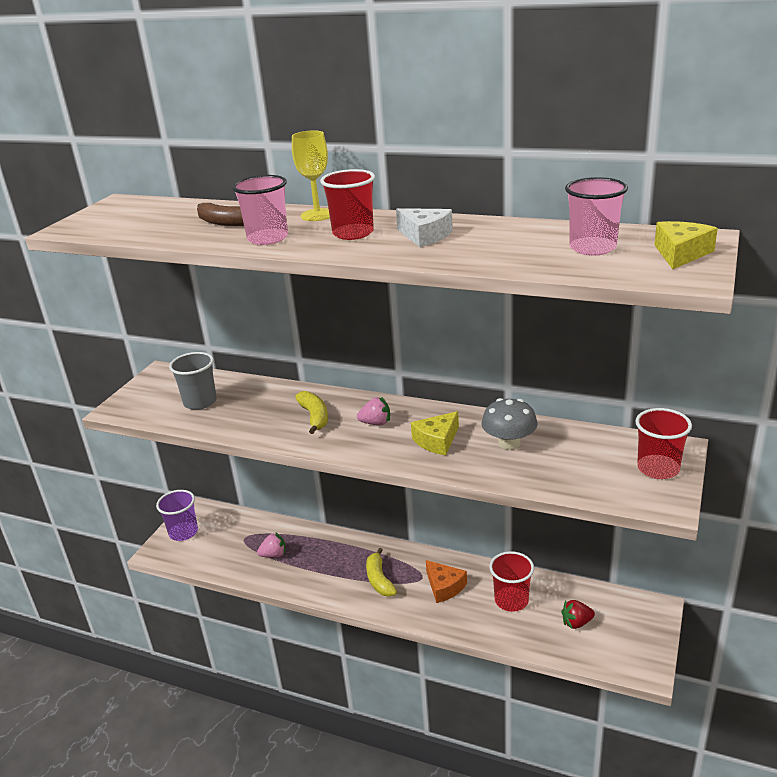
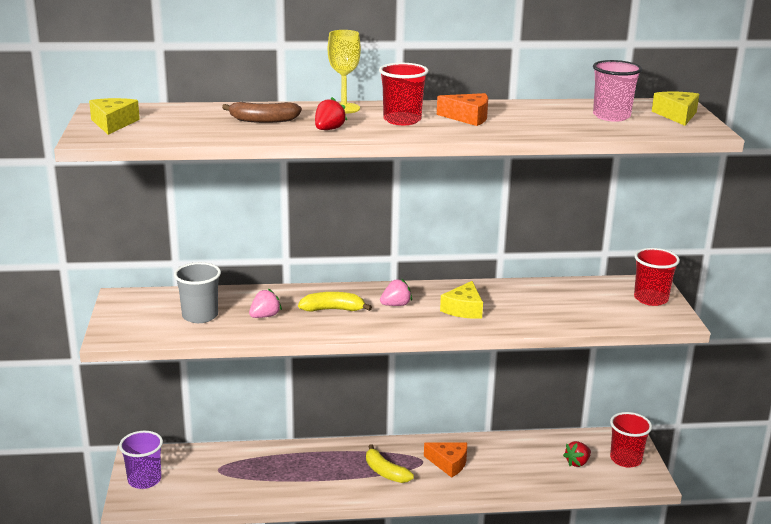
camera: 30 degrees left, 5 degrees down
(103, 216) = (113, 123): none -> yellow cheese
(268, 238) = (329, 129): pink cup -> red strawberry
(274, 555) = (263, 476): pink strawberry -> pink strawberry (265, 316)
(314, 417) = (333, 309): yellow banana -> yellow banana turned 45 degrees counterclockwise
(425, 236) = (468, 117): white cheese -> orange cheese
(509, 443) = (524, 301): grey mushroom -> none
(511, 600) = (513, 459): red cup -> red cup (625, 459)

